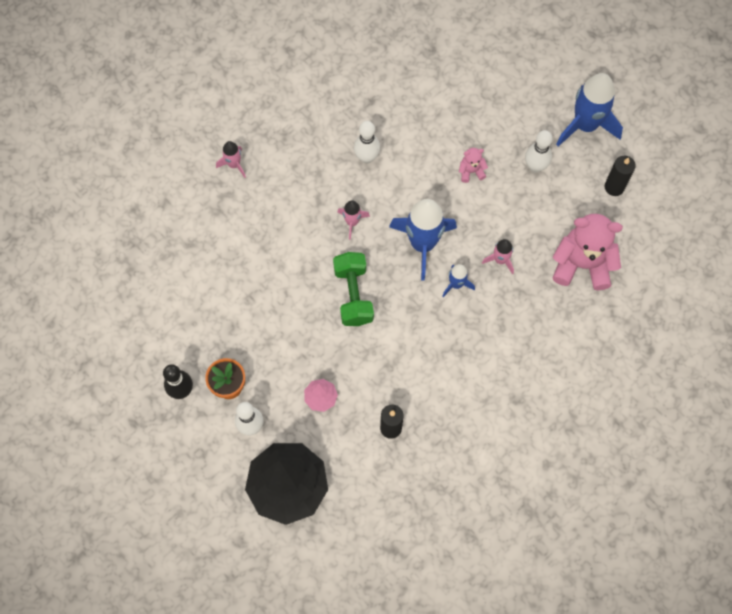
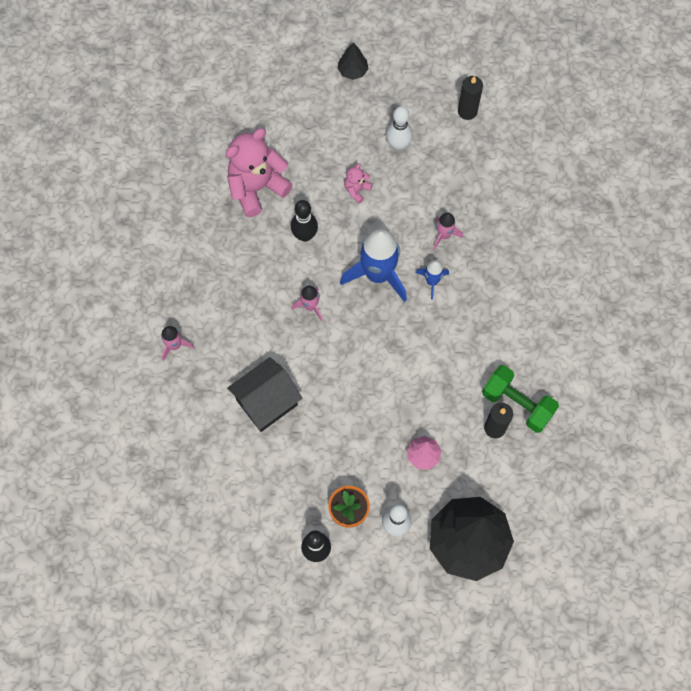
camera: 45 degrees left, 0 degrees up
(254, 260) = (266, 402): none -> black house
(353, 295) = (367, 358): green dumbbell -> green dumbbell (517, 403)
(367, 157) = (270, 248): white bowling pin -> none
(400, 170) = (305, 235): none -> black bowling pin
(559, 84) = (352, 71): none -> black tree
(582, 264) = (502, 186): pink teddy bear -> pink teddy bear (257, 187)
(585, 125) = (402, 84): blue rocket -> none

